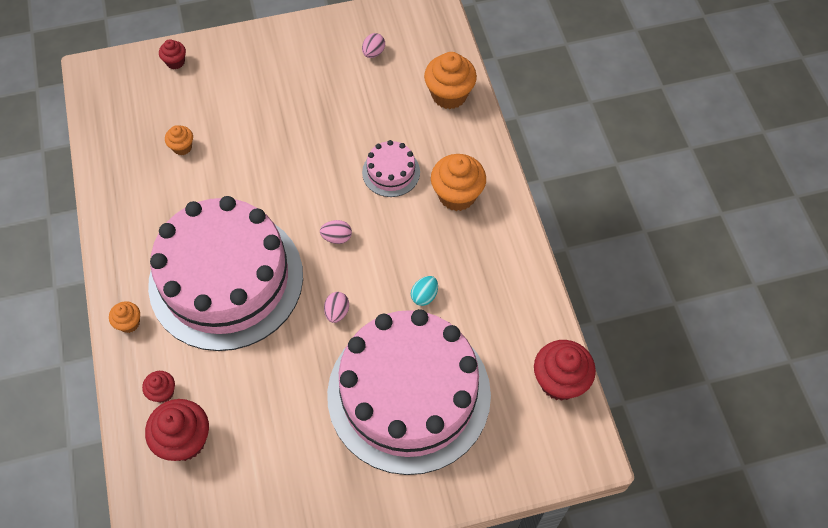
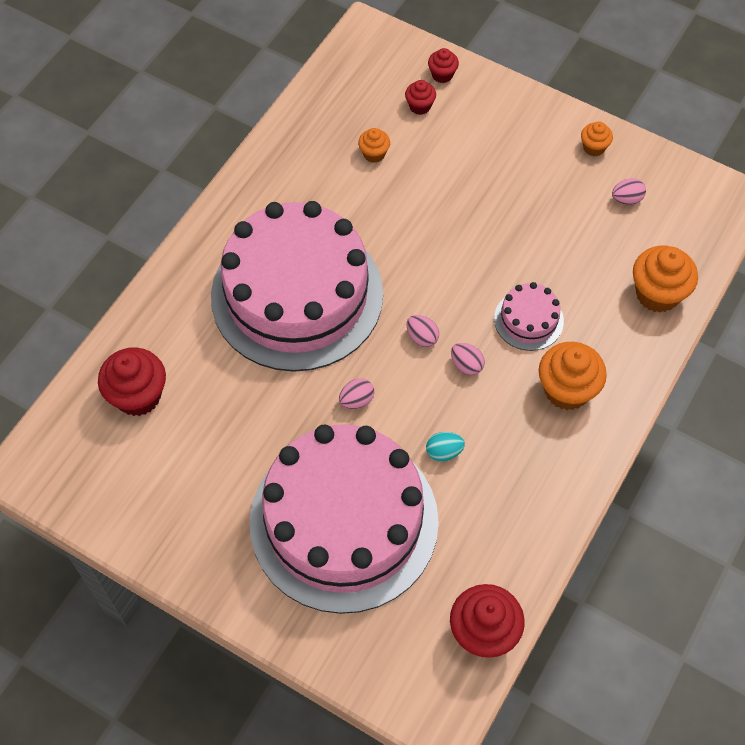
camera: 45 degrees right, 0 degrees up
(129, 323) = (190, 266): orange cupcake -> orange cupcake (594, 147)
(163, 392) = (160, 343): red cupcake -> red cupcake (420, 106)
(382, 231) = (466, 365): none -> pink egg

